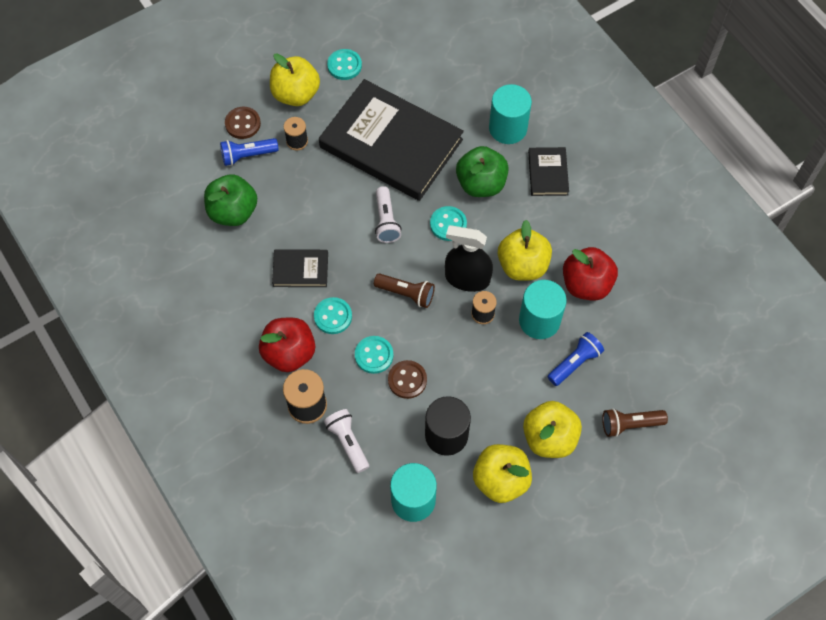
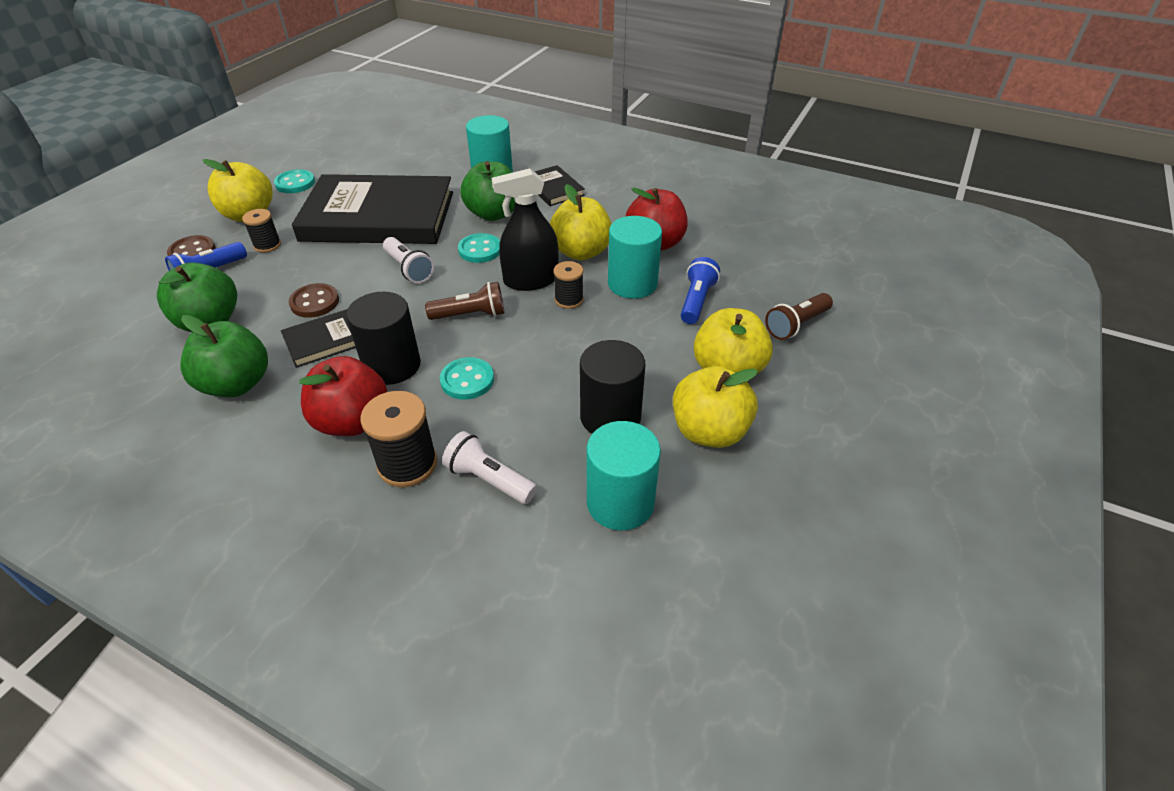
camera: 30 degrees left, 20 degrees down
(232, 283) = (237, 384): none -> green apple
(333, 316) = (392, 365): turquoise button -> black cylinder
(407, 380) = (524, 386): brown button -> brown button (314, 302)

